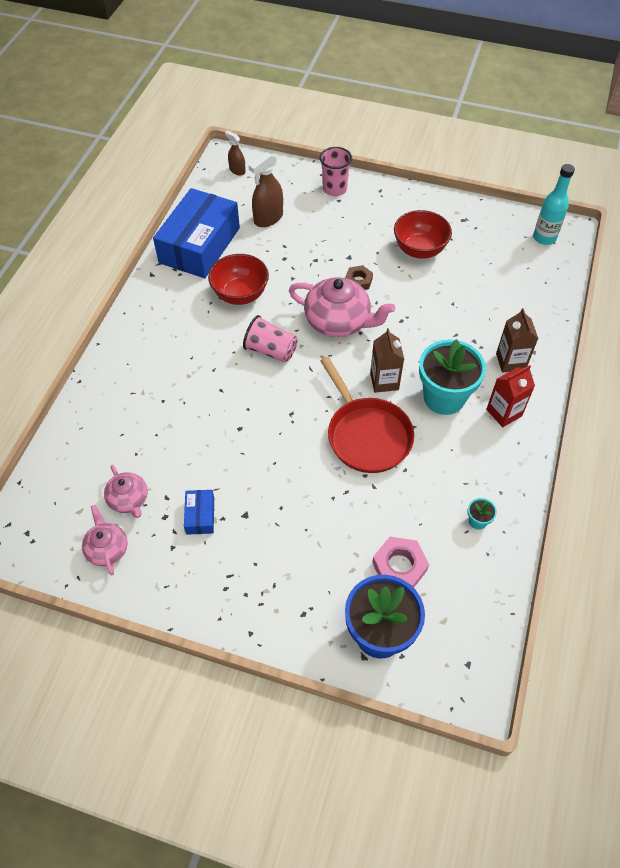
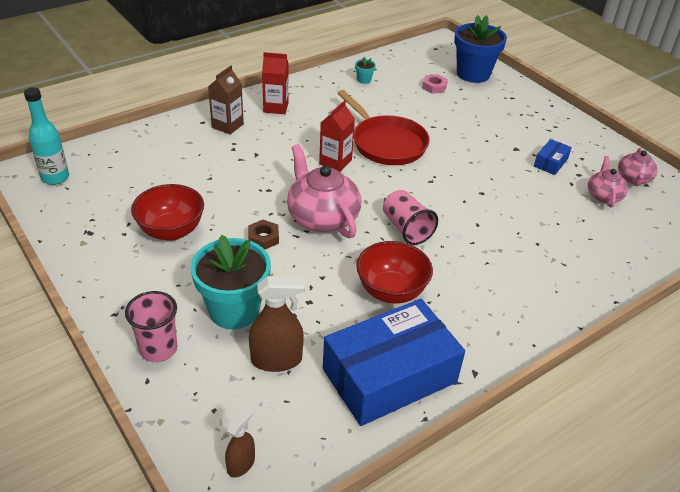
camera: 145 degrees left, 15 degrees down
(237, 170) = (241, 464): brown spray bottle -> brown spray bottle turned 135 degrees counterclockwise
(366, 434) = (386, 143): red pan -> red pan turned 135 degrees clockwise
(384, 381) = (335, 162): brown carton -> red carton
(399, 566) = (434, 87): pink nut -> pink nut, size x0.66
(444, 397) = (304, 133): turquoise flower pot -> turquoise flower pot (234, 310)

